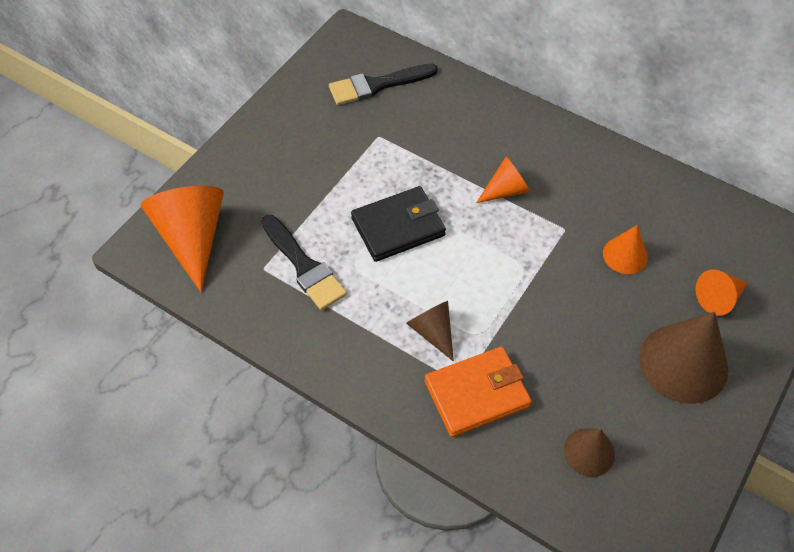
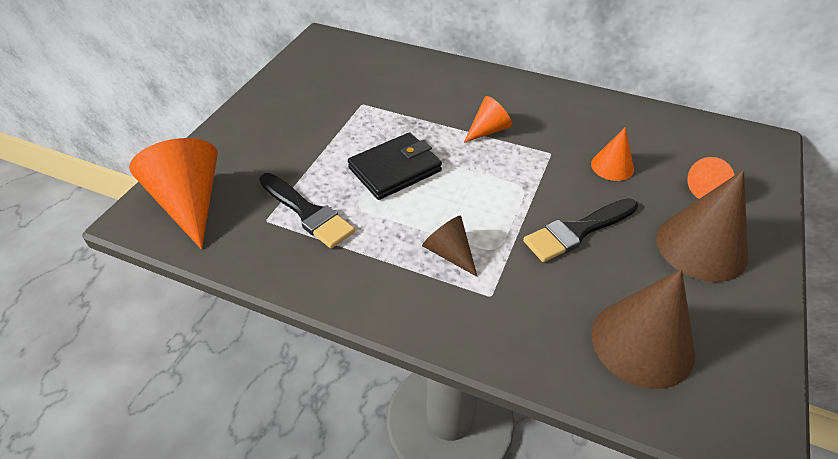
camera: 10 degrees left, 10 degrees down
(377, 85) = (354, 68): black brush -> black brush (577, 231)
(477, 394) = (509, 303): orange wallet -> none
(589, 452) = (642, 342): brown cone -> brown cone, size x1.83

